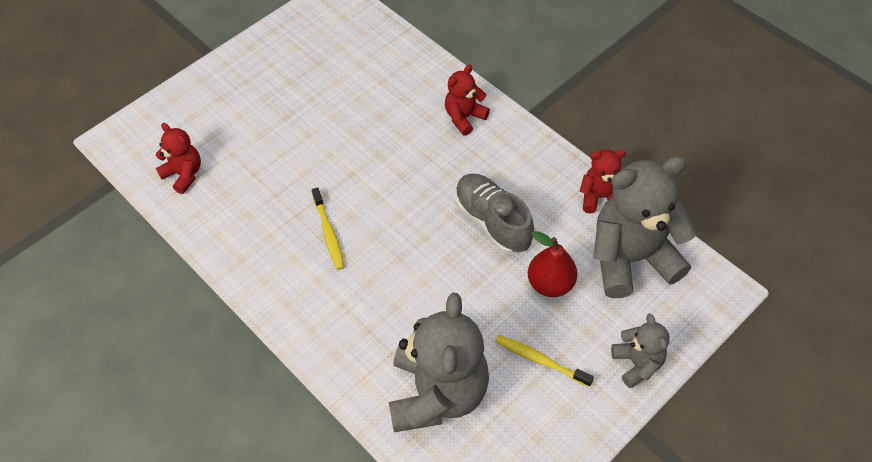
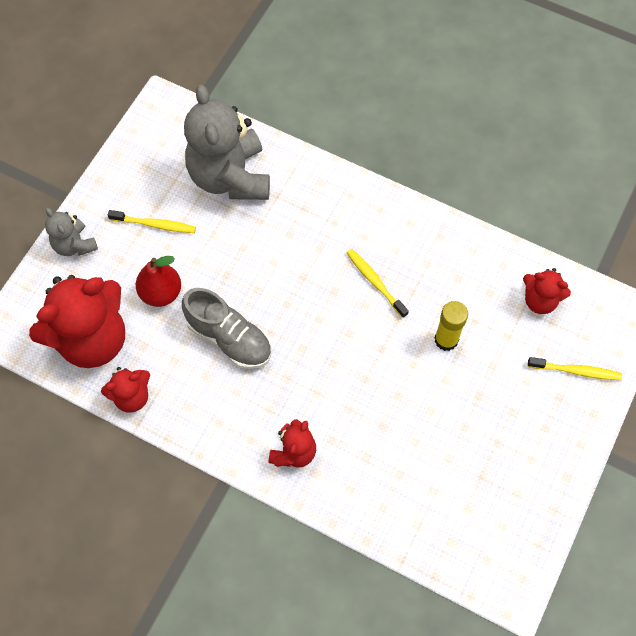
camera: 160 degrees right, 10 degrees up
(192, 112) = (576, 371): none -> yellow toothbrush
(289, 166) = (446, 339): none -> yellow glue stick
(631, 258) = (92, 339): grey teddy bear -> red teddy bear

